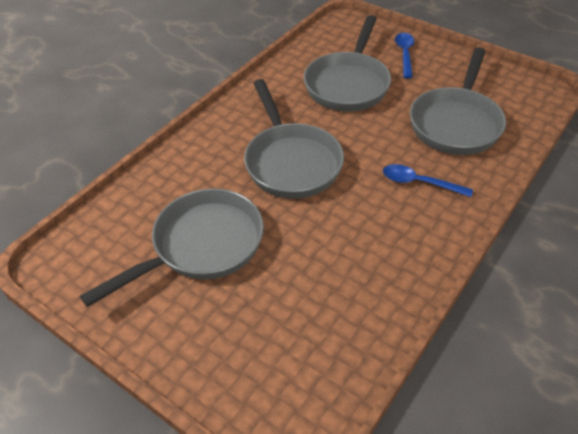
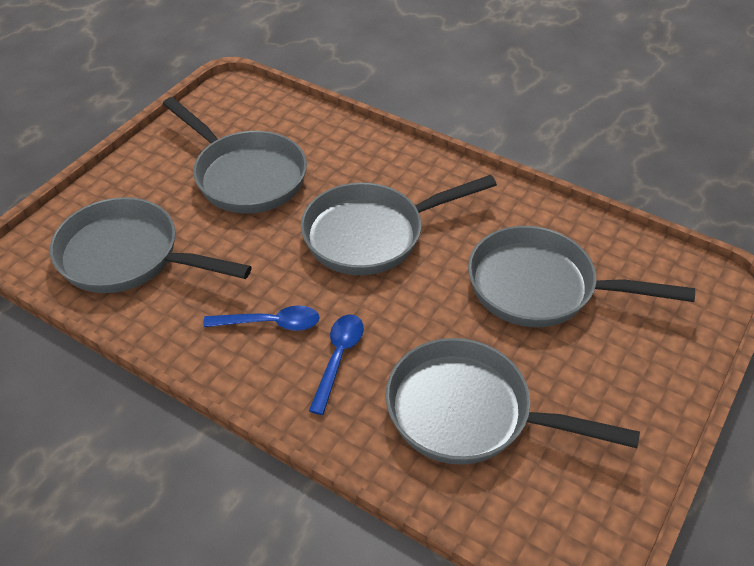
camera: 85 degrees right, 0 degrees up
(307, 334) = (128, 257): none -> grey pan
(404, 54) = (639, 358): blue spoon -> blue spoon (270, 323)

